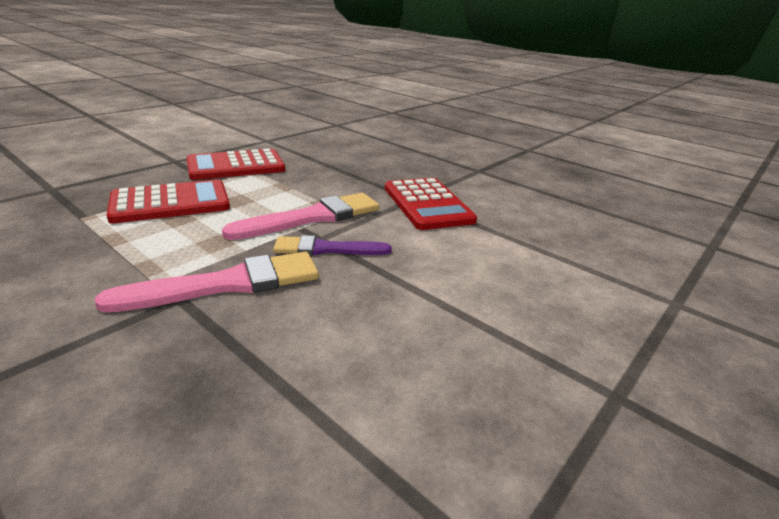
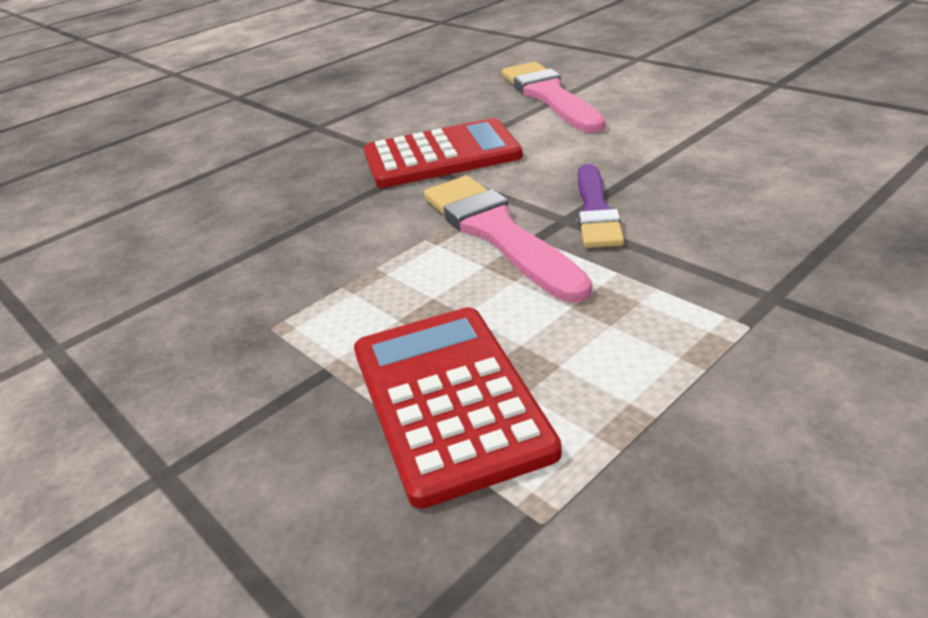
camera: 80 degrees left, 5 degrees up
(227, 284) = (719, 267): pink brush -> pink brush (549, 96)
(236, 166) = (236, 358): red calculator -> none

